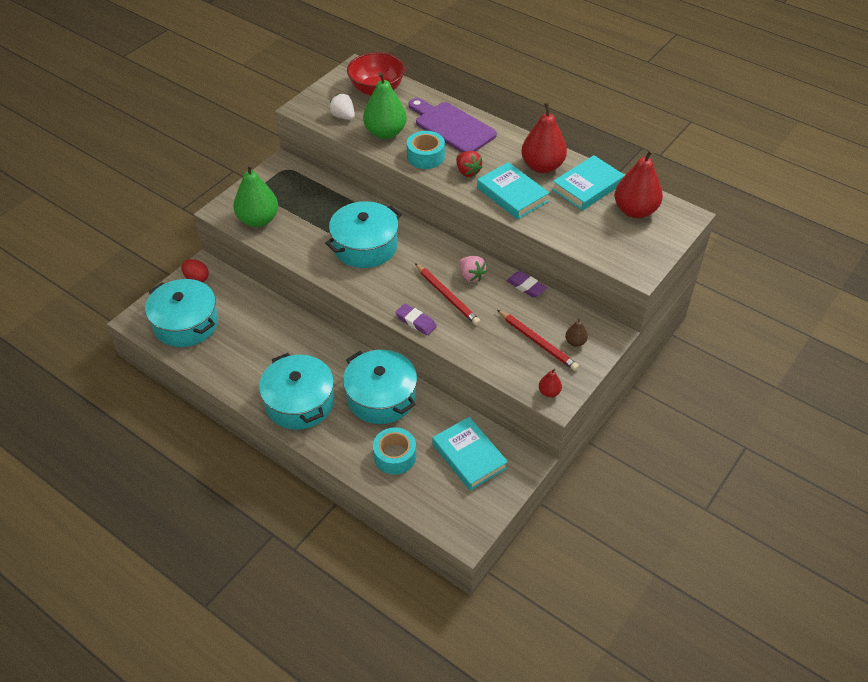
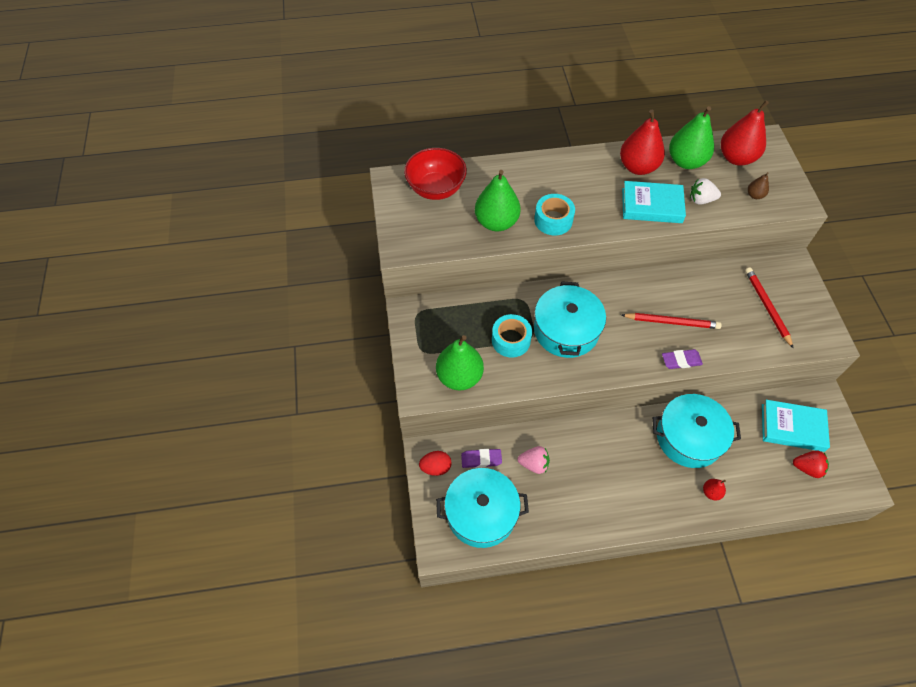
camera: 45 degrees left, 10 degrees up
(299, 402) = (646, 495): turquoise pot -> none
(343, 116) = (444, 232): white strawberry -> white strawberry (701, 200)
(395, 456) = (755, 473): turquoise tape -> turquoise tape (511, 340)
(452, 127) = (535, 180): purple cutting board -> none
(467, 172) = (598, 210): red strawberry -> red strawberry (807, 468)
(471, 276) = (664, 292): pink strawberry -> pink strawberry (534, 464)
(526, 286) = (706, 271): purple eraser -> purple eraser (481, 459)
(537, 342) = (767, 307): red pencil -> red pencil turned 105 degrees counterclockwise
(549, 392) = (821, 338): red pear -> red pear (711, 492)
(575, 342) = (785, 287): brown pear -> brown pear (754, 195)
(587, 187) = (686, 161): turquoise book -> green pear

